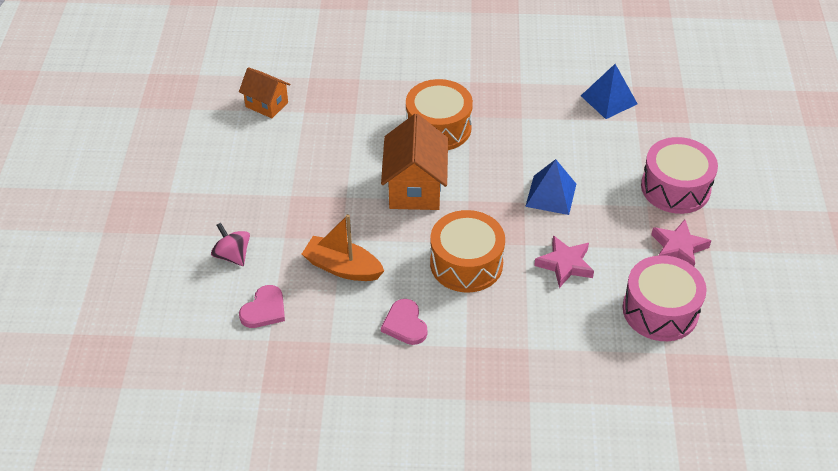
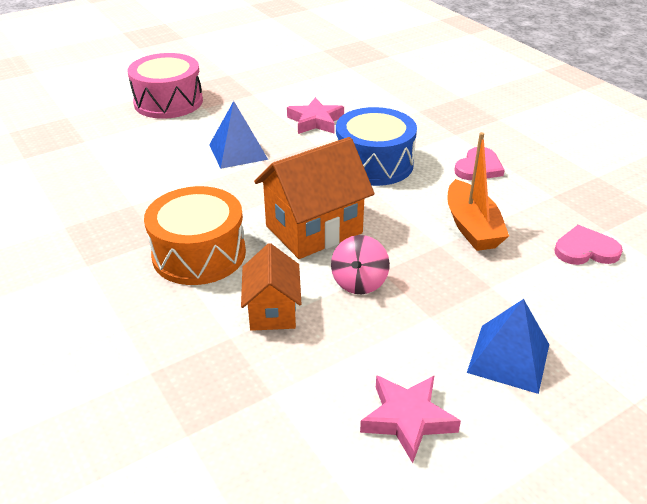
camera: 125 degrees left, 10 degrees down
(232, 255) = (566, 312): pink spinning top -> pink spinning top (359, 282)
(267, 104) = (293, 450): orange house -> orange house (272, 311)
(466, 263) = (374, 164): orange drum -> blue drum
(609, 99) = (59, 164): blue pyramid -> blue pyramid (508, 358)
(660, 310) = (313, 77): pink drum -> none
(678, 248) = (240, 85): pink star -> pink star (407, 419)

